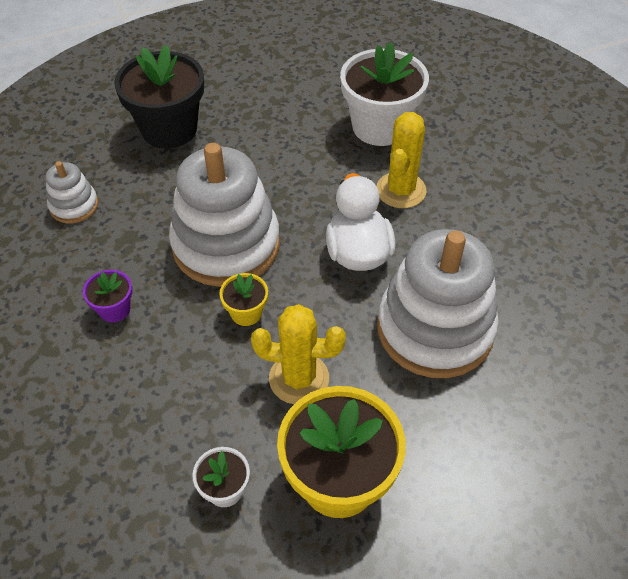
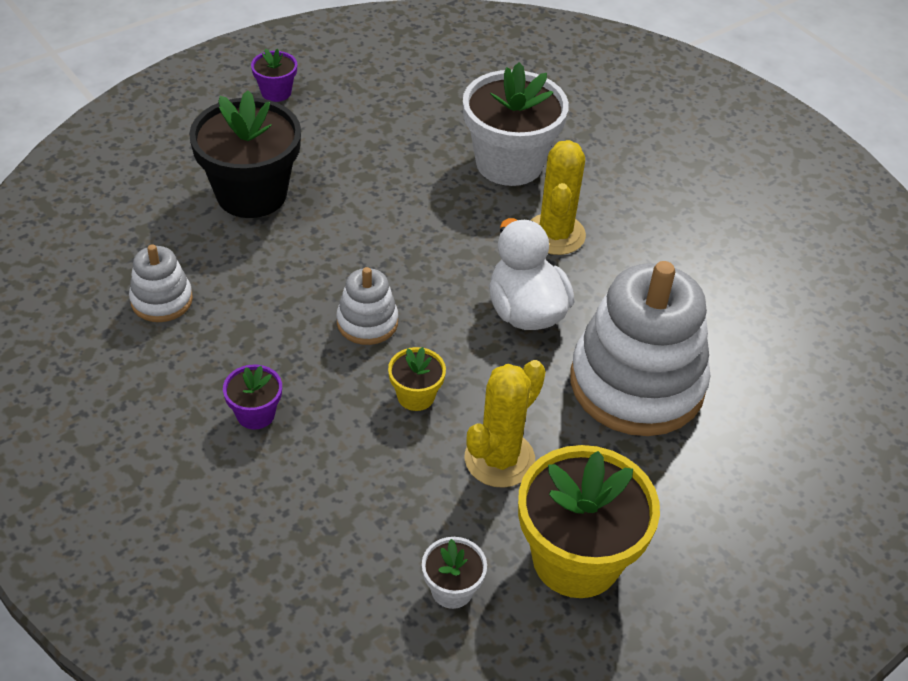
camera: 15 degrees left, 5 degrees down
(213, 51) = (276, 92): none -> purple flower pot
(226, 245) = (367, 322): white stacking toy -> white stacking toy, size x0.47
(299, 378) = (499, 459): yellow cactus -> yellow cactus turned 45 degrees counterclockwise

